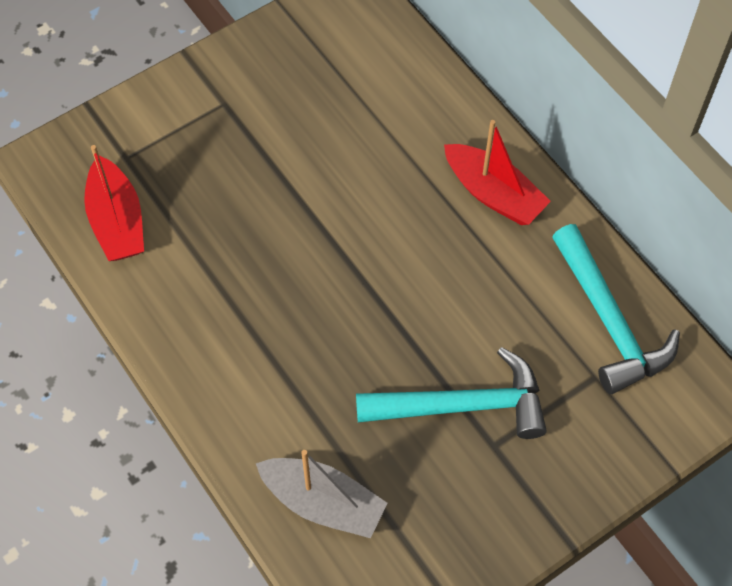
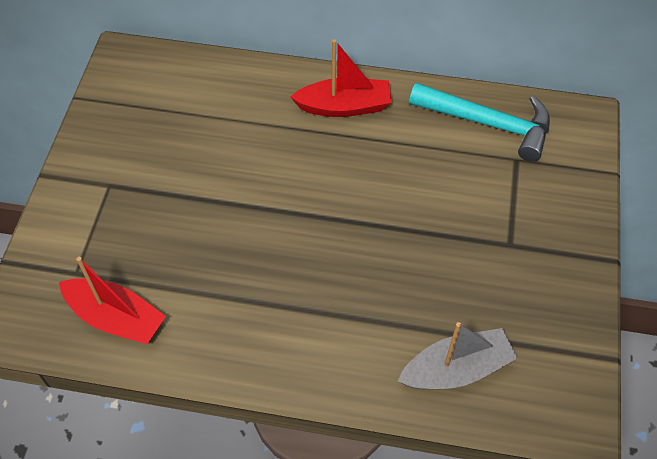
camera: 45 degrees left, 5 degrees down
(463, 405) = (467, 237): turquoise hammer -> none

